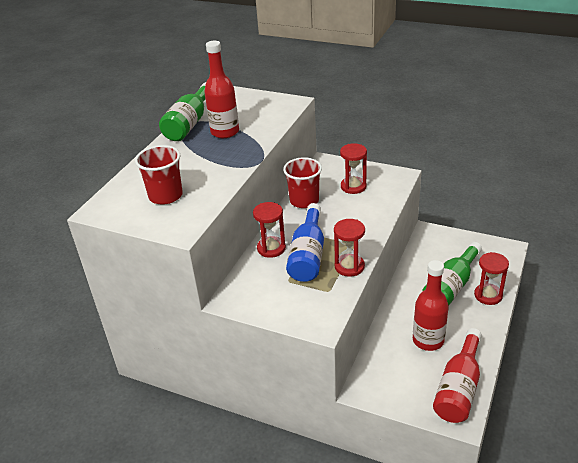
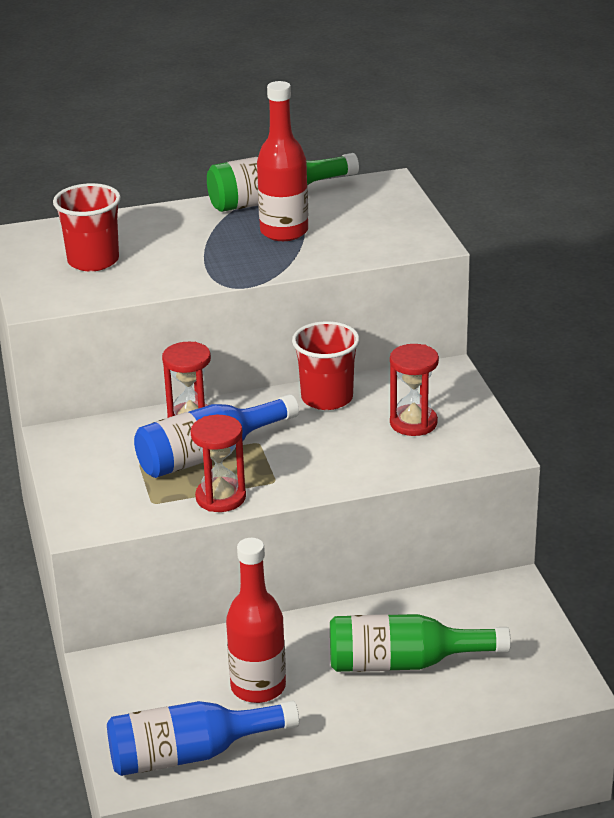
camera: 50 degrees right, 5 degrees down
(459, 388) = (190, 754): red bottle -> blue bottle
(488, 295) = (424, 709): red hourglass -> none

